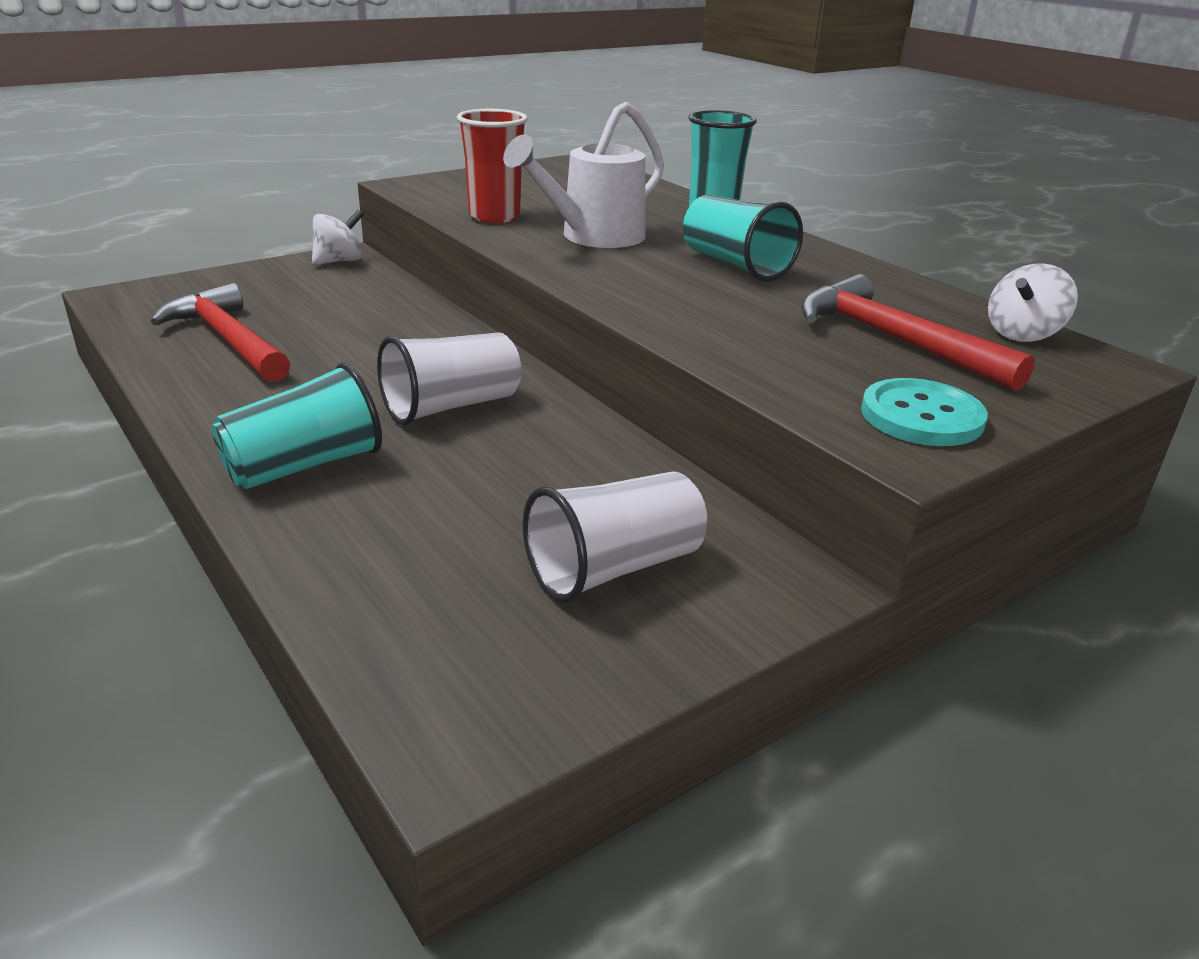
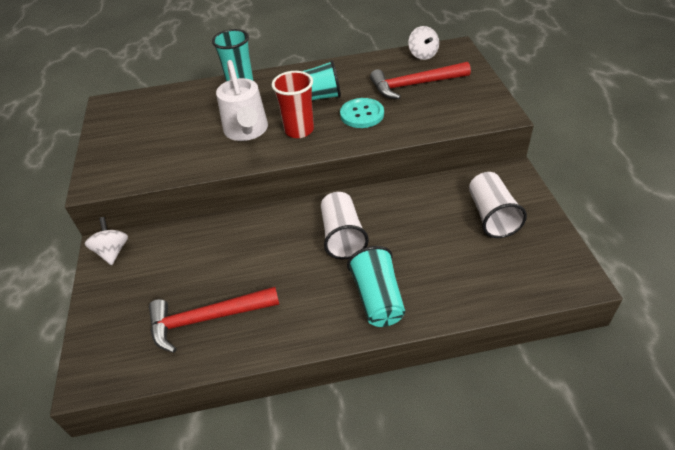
camera: 60 degrees left, 15 degrees up
(494, 216) = (187, 159): red cup -> red cup (299, 130)
(921, 416) = (478, 102): turquoise button -> turquoise button (362, 114)

